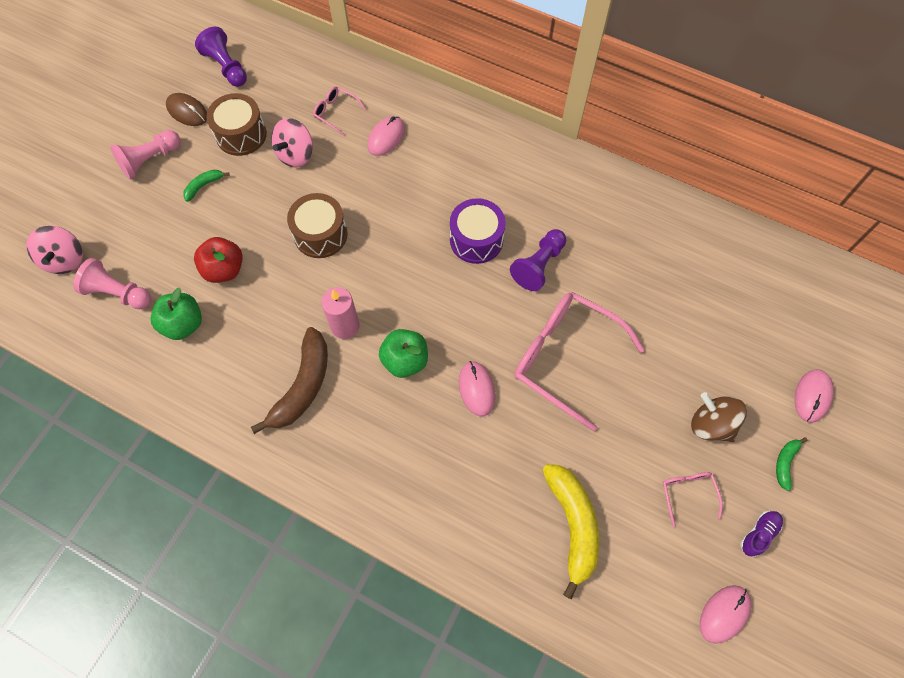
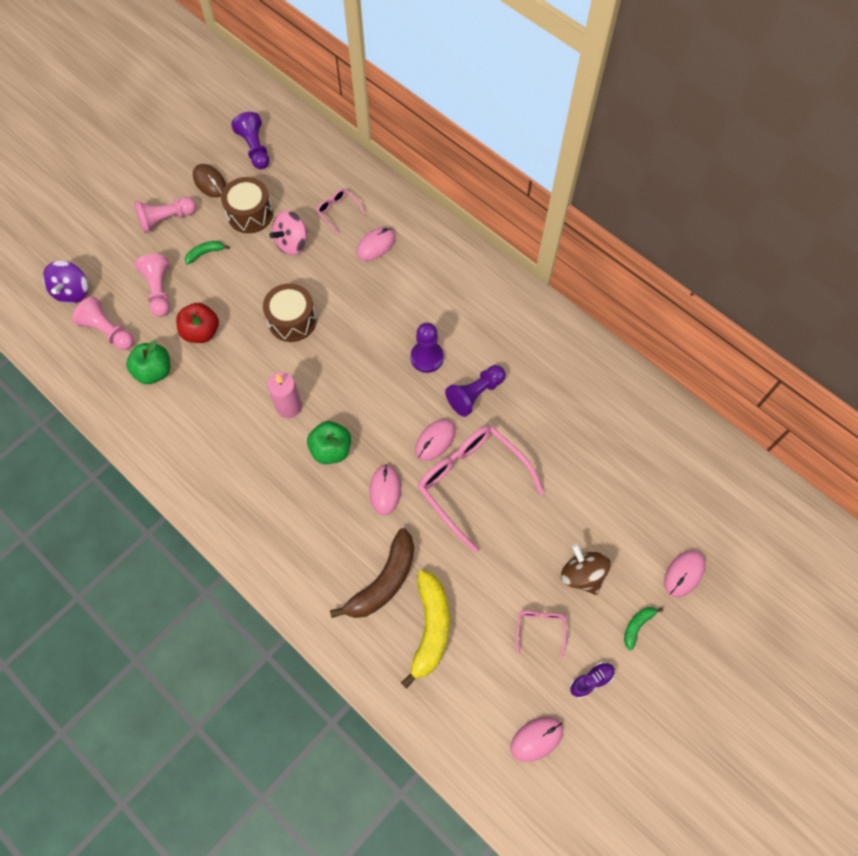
camera: 15 degrees right, 0 degrees up
(65, 260) = (72, 291): pink spinning top -> purple spinning top
(164, 236) = (159, 291): none -> pink pawn
(303, 386) = (238, 450): brown banana -> brown banana (383, 581)
(476, 240) = (427, 357): purple drum -> purple pawn
(513, 323) = (435, 440): none -> pink mouse

